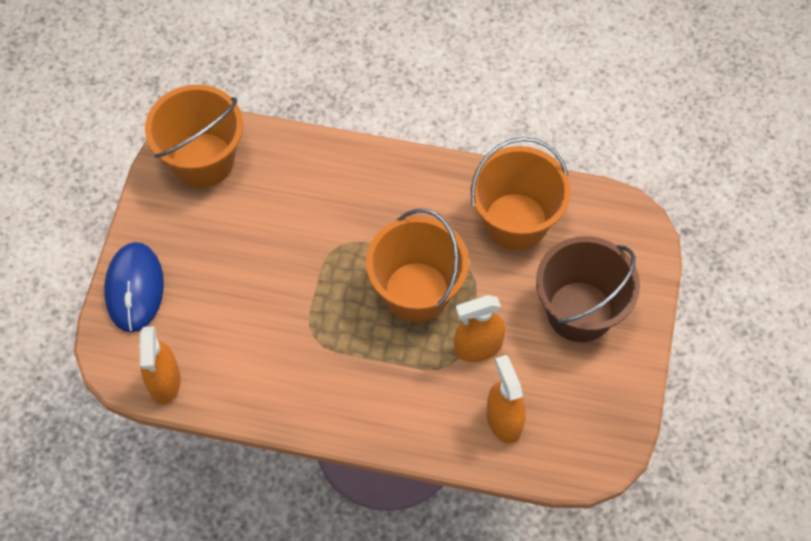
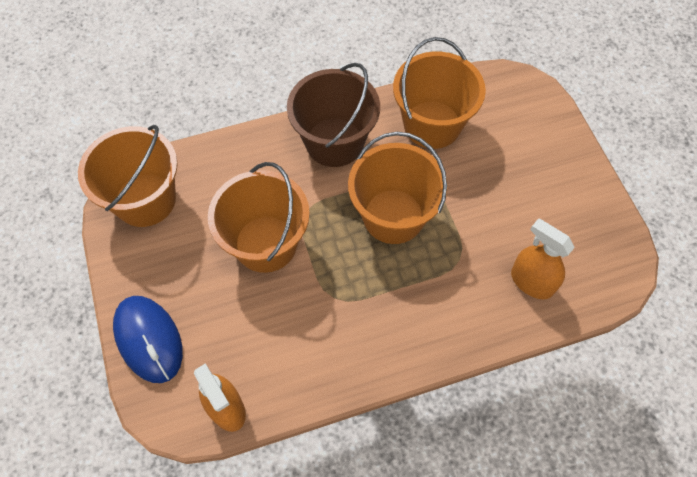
camera: 30 degrees left, 0 degrees up
(284, 256) = (266, 244): none -> orange bucket
(478, 347) = (471, 234): orange spray bottle -> none
(579, 311) = (527, 167): brown bucket -> brown bucket (334, 142)

